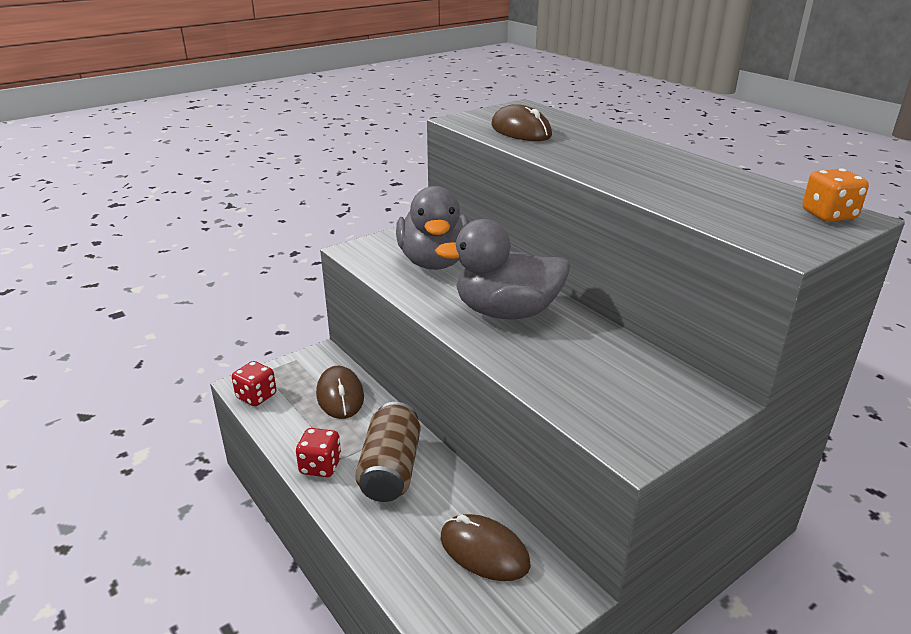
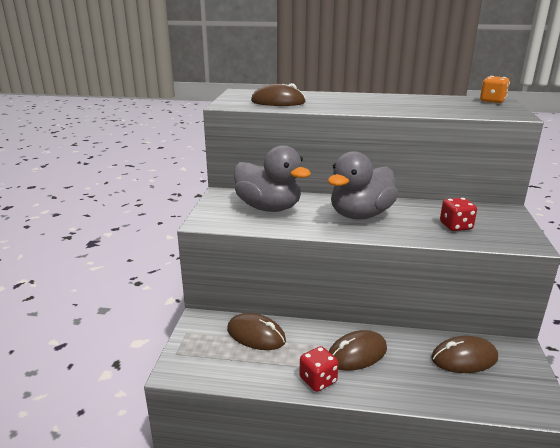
camera: 45 degrees left, 5 degrees down
(256, 396) = (200, 371): red dice -> red dice (456, 226)
(390, 469) = (357, 354): brown can -> brown mouse

